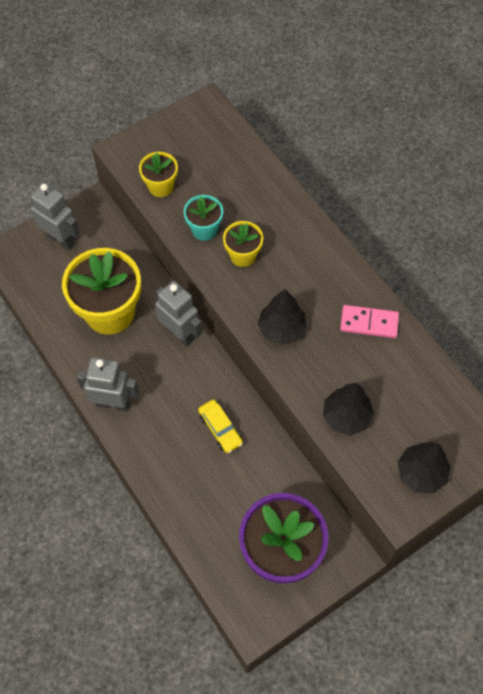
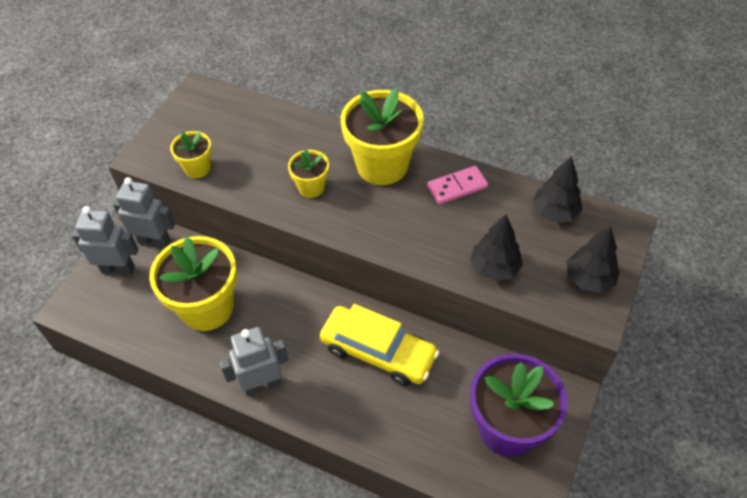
camera: 30 degrees left, 10 degrees down
(180, 333) = (286, 291): grey robot -> grey robot (155, 241)
(204, 229) = (262, 183): turquoise flower pot -> none
(220, 429) = (378, 352): yellow car -> yellow car, size x1.93
(281, 329) = (387, 228): black tree -> black tree (554, 212)
(317, 266) = (382, 165): none -> yellow flower pot

